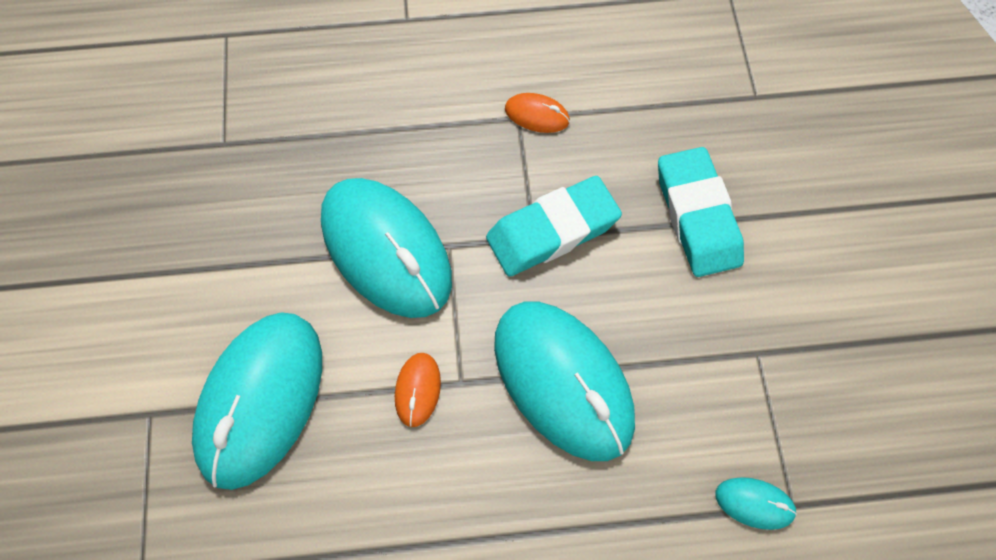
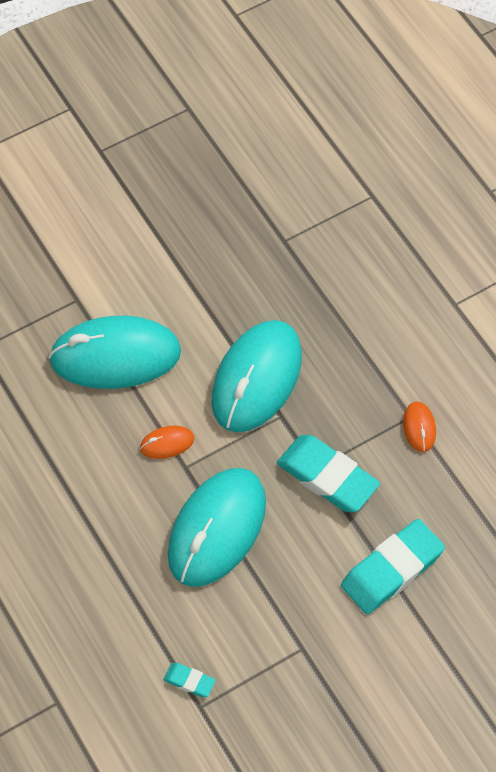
camera: 65 degrees right, 5 degrees down
(754, 503) = (189, 681): turquoise mouse -> turquoise eraser

